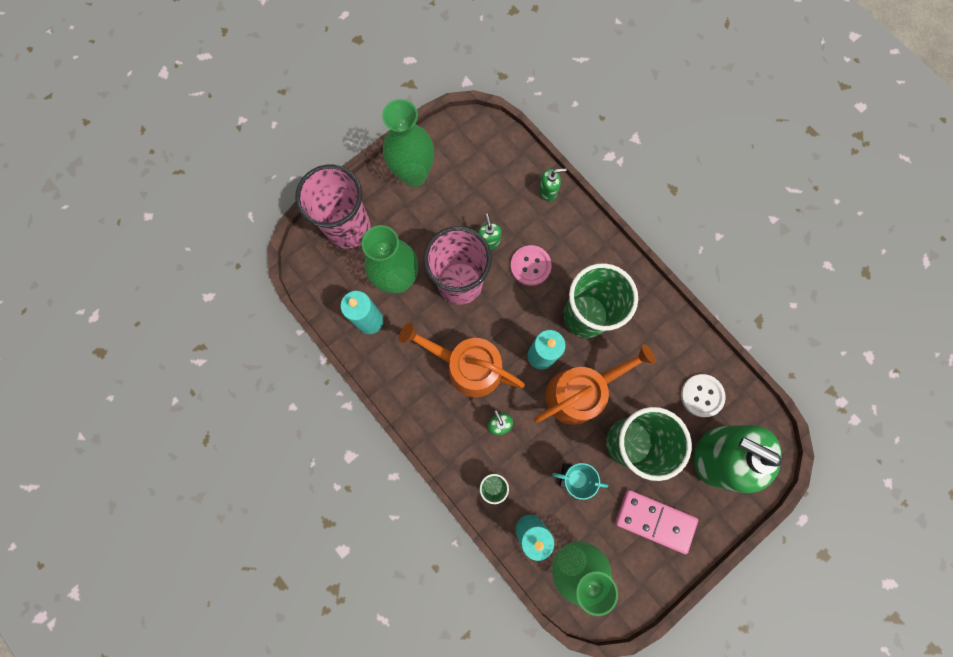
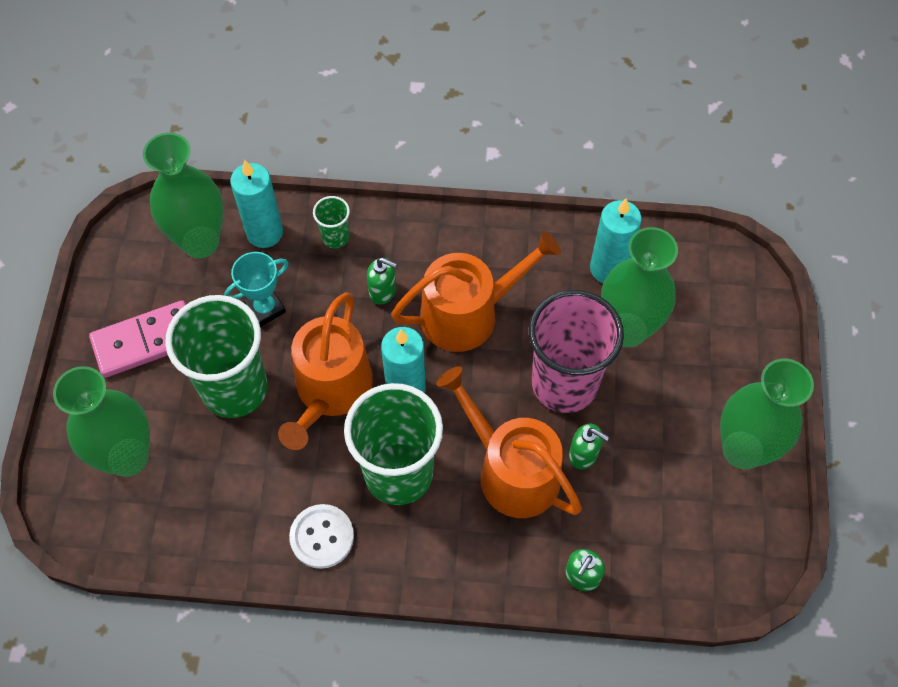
camera: 135 degrees right, 15 degrees down
(348, 228) = (736, 332): pink cup -> none
(530, 266) = (511, 471): pink button -> orange watering can
(702, 395) = (193, 505): white button -> white button (322, 537)
(716, 455) = (128, 457): green soap dispenser -> green vase

